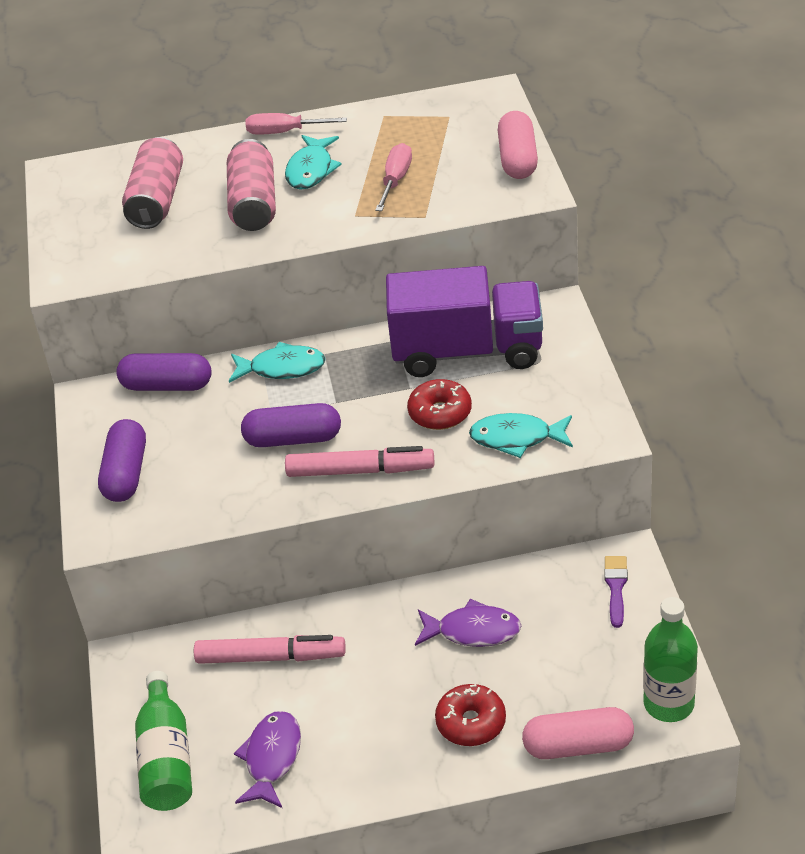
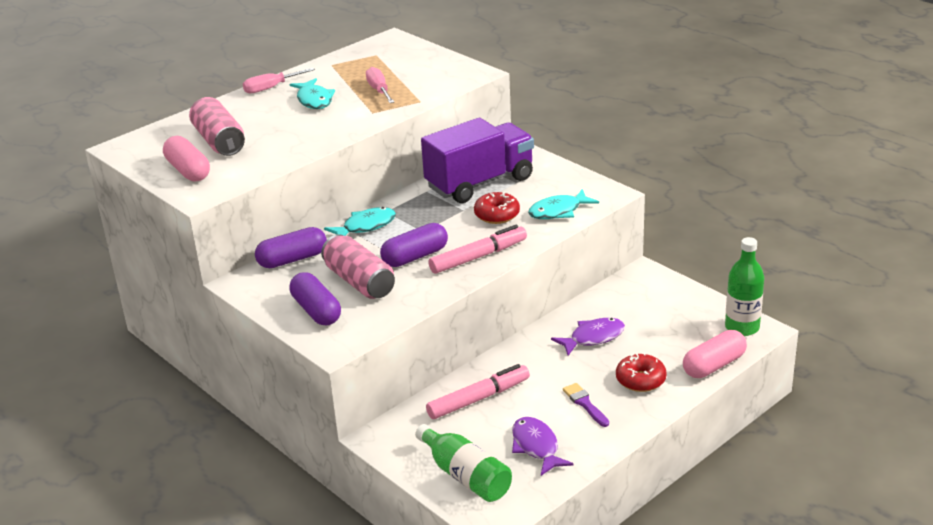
camera: 35 degrees left, 10 degrees down
(254, 203) = (294, 125): pink can -> pink can (359, 282)
(518, 159) = (447, 62): pink capsule -> pink capsule (188, 170)
(616, 587) = (654, 287): purple brush -> purple brush (585, 404)

